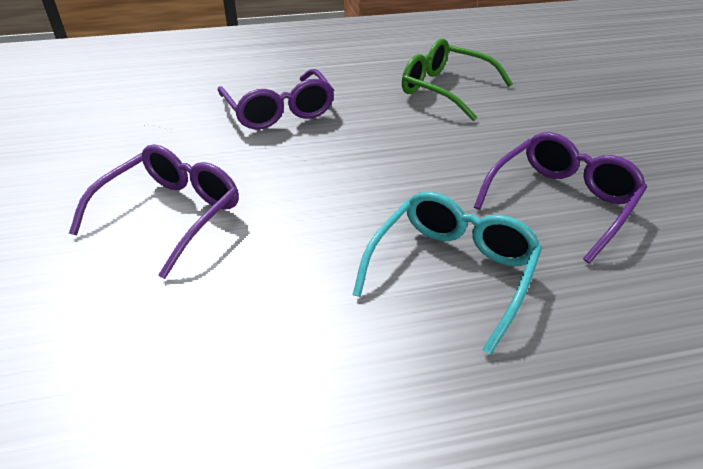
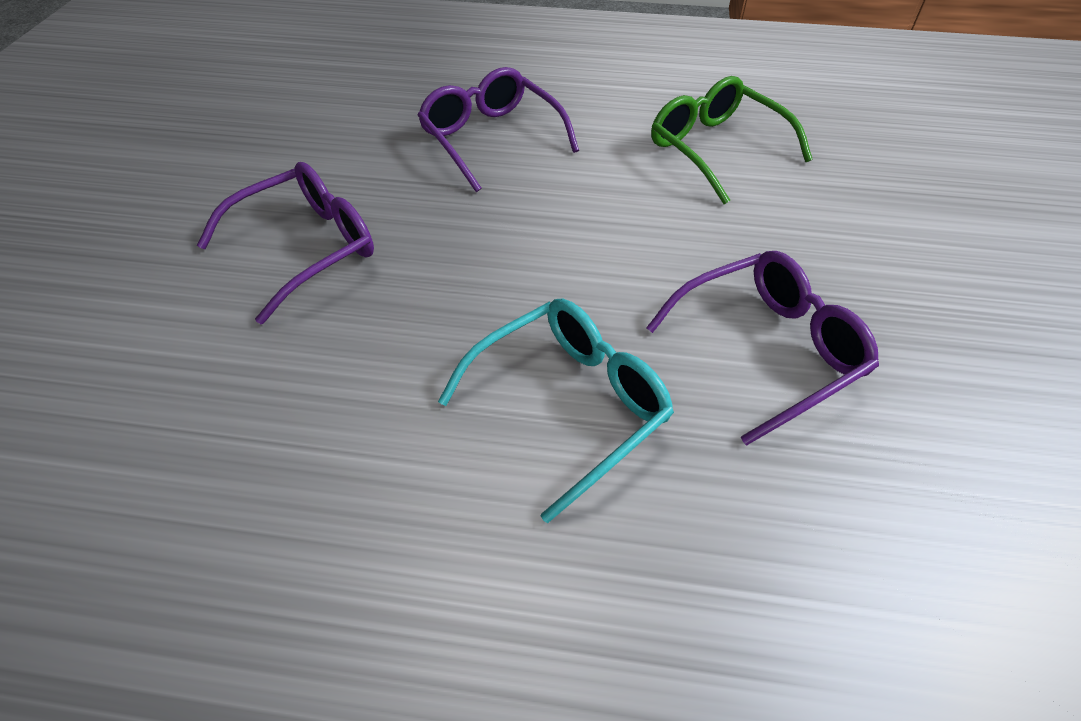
camera: 20 degrees right, 10 degrees up
(279, 111) = (491, 139): purple glasses -> purple glasses turned 150 degrees clockwise

